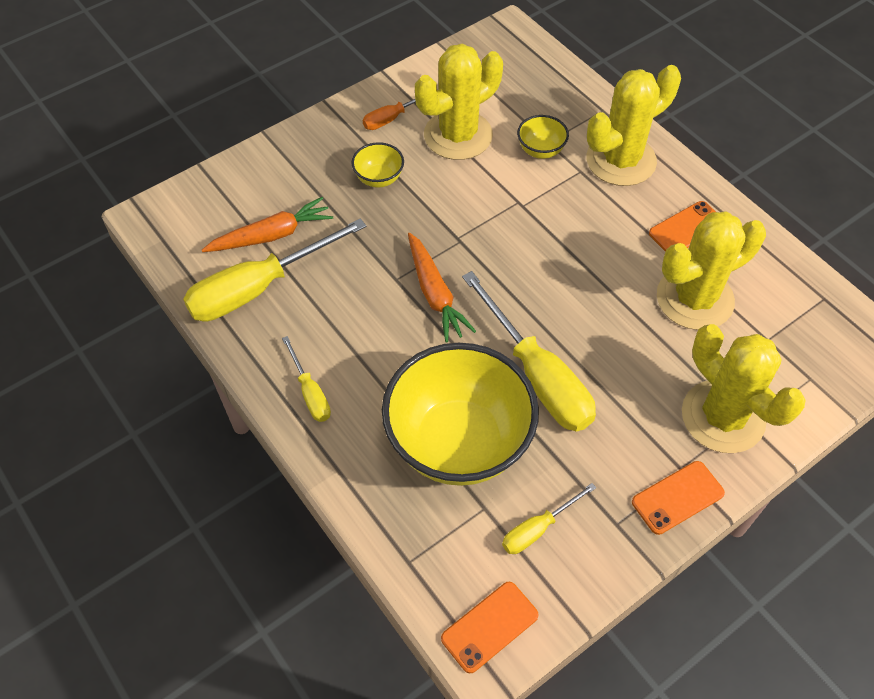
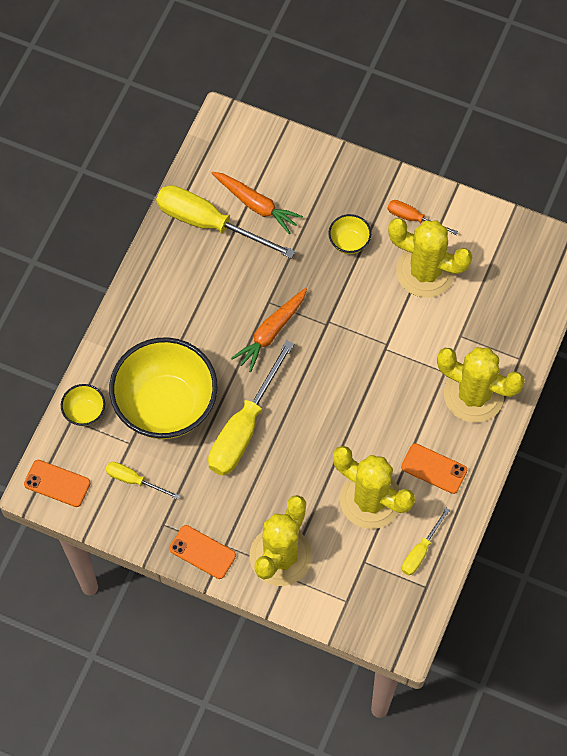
camera: 60 degrees right, 10 degrees up
(310, 392) = (150, 301): yellow screwdriver -> yellow screwdriver (420, 551)
(540, 150) = (447, 335): yellow bowl -> yellow bowl (85, 412)

